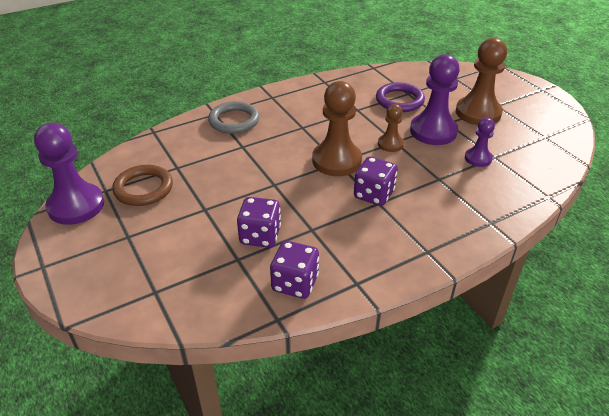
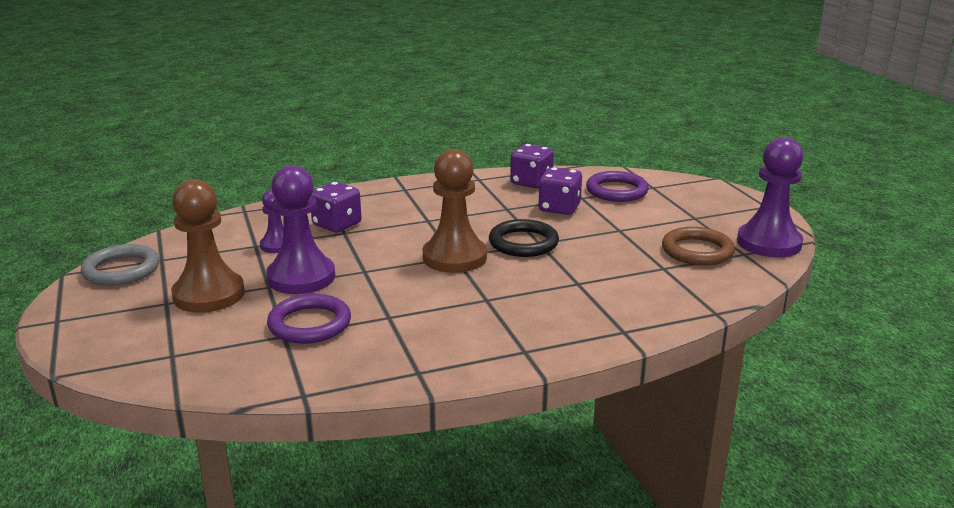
camera: 170 degrees left, 15 degrees down
(198, 277) = (616, 191): none -> purple ring
(234, 121) = (591, 317): grey ring -> grey ring (121, 270)
(287, 182) = (523, 243): none -> black ring
(374, 194) = (428, 226): purple dice -> purple dice (337, 224)
(390, 144) = (373, 268): brown pawn -> none

